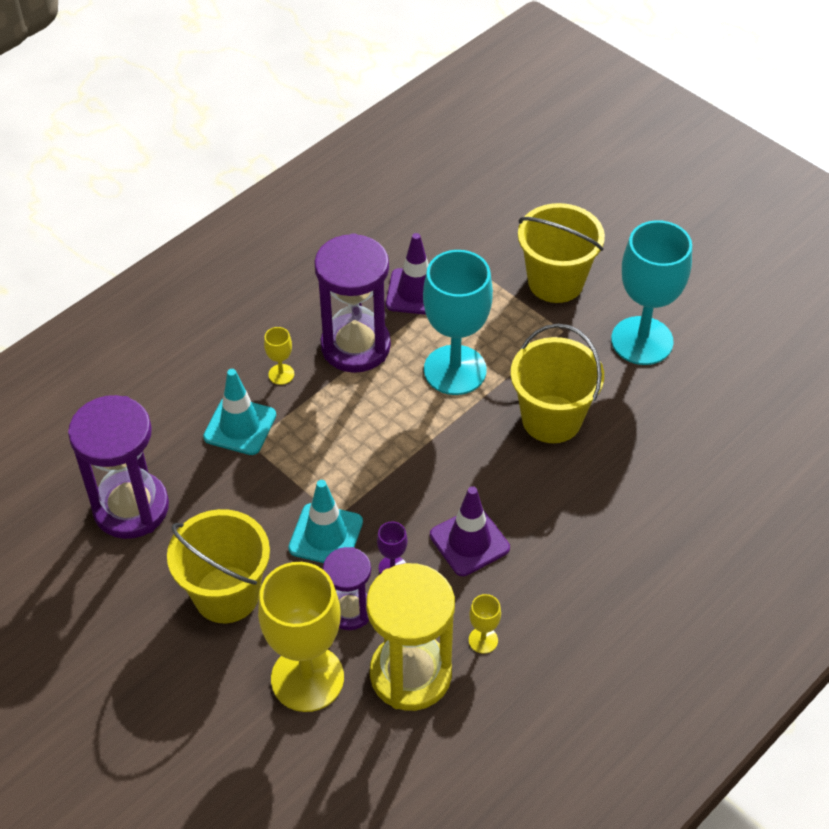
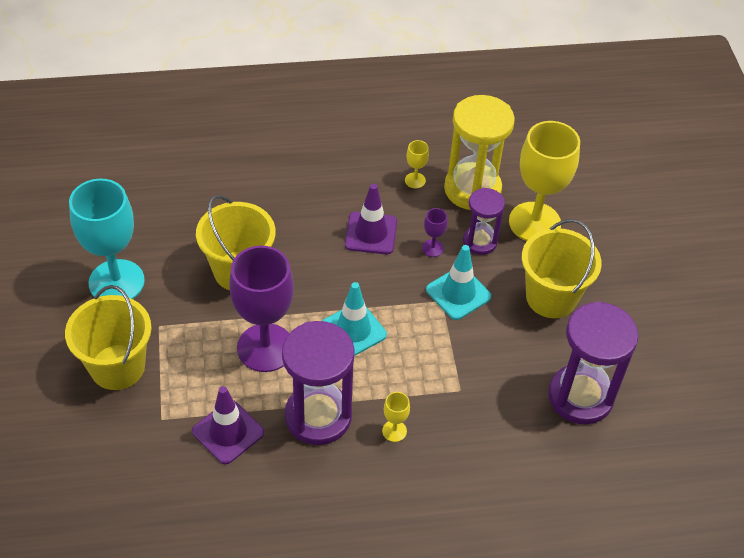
camera: 145 degrees left, 0 degrees up
(240, 426) = (458, 408): turquoise traffic cone -> turquoise traffic cone (353, 330)
(455, 370) = (265, 348): turquoise goblet -> purple goblet

